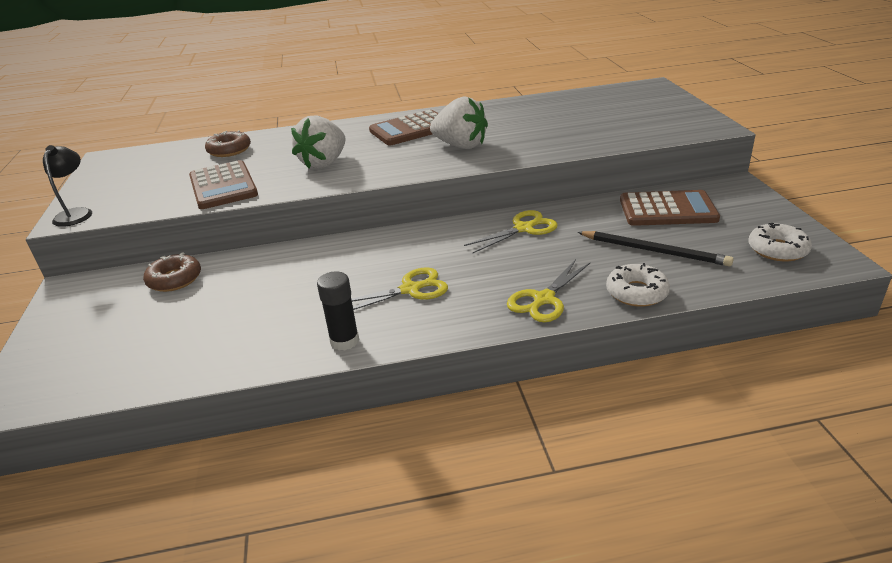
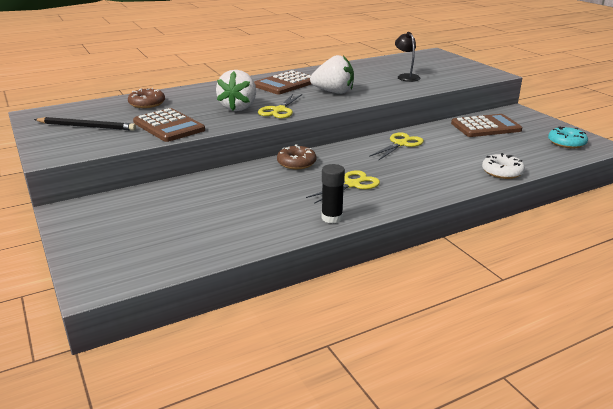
camera: 20 degrees left, 5 degrees down
(76, 213) = (54, 152): black lamp -> black lamp (406, 76)
(175, 279) = (159, 196): brown donut -> brown donut (296, 163)
(544, 299) = (447, 181): yellow scissors -> yellow scissors (279, 110)
(654, 251) = (495, 149): black pencil -> black pencil (87, 126)
(777, 249) = (566, 143): white donut -> turquoise donut

